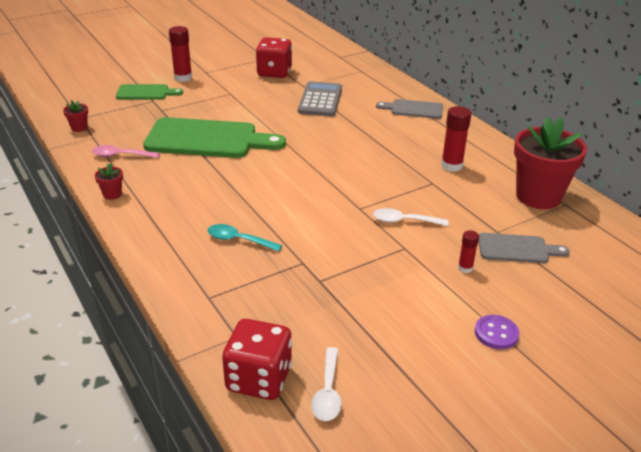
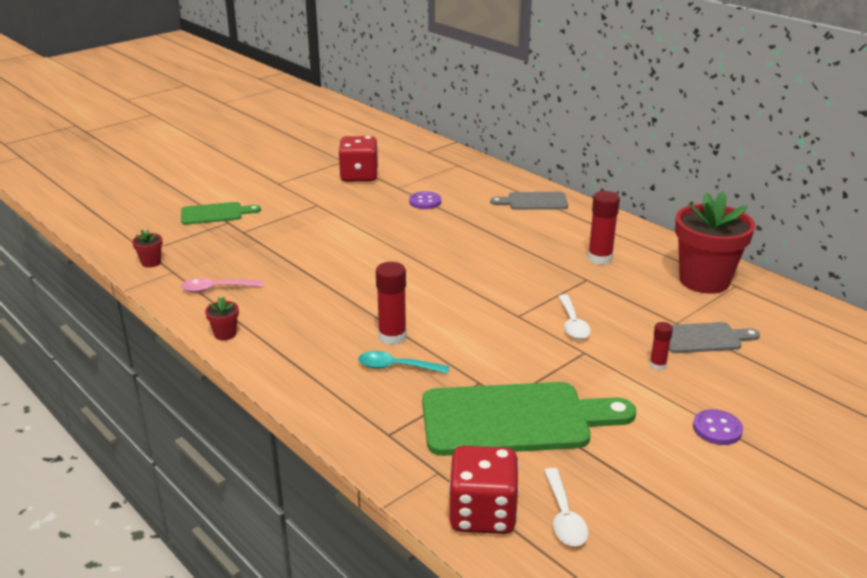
camera: 10 degrees left, 5 degrees down
(183, 78) = (253, 192): red glue stick -> red glue stick (392, 337)
(207, 139) = (312, 259): green cutting board -> green cutting board (514, 419)
(320, 100) = (425, 202): grey calculator -> purple button
(404, 221) = (572, 323): white spoon -> white spoon turned 90 degrees counterclockwise

